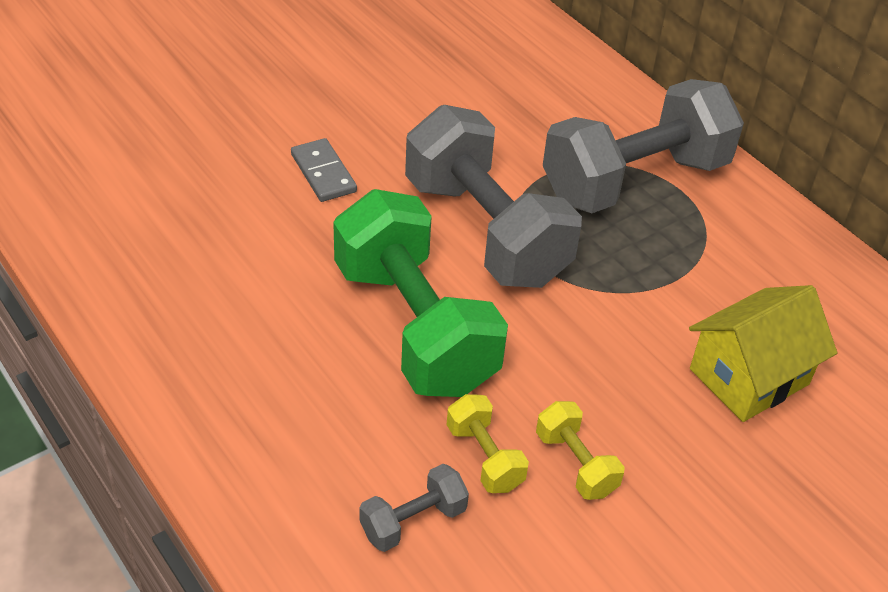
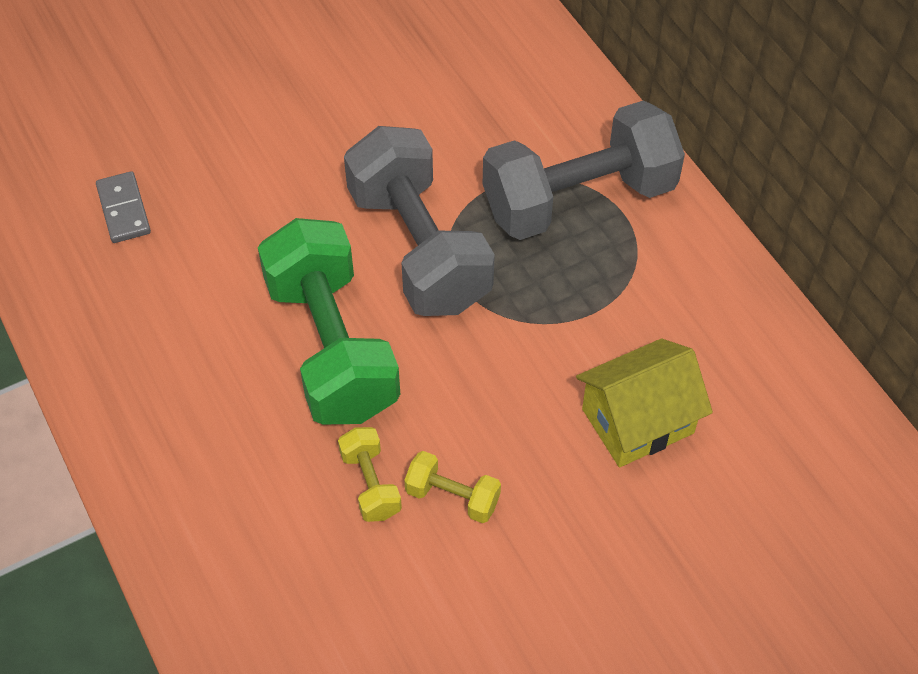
camera: 10 degrees right, 10 degrees up
(323, 173) = (274, 175): grey domino -> grey domino (123, 210)
(413, 521) = (295, 540): grey dumbbell -> none
(575, 463) = (452, 497): yellow dumbbell -> yellow dumbbell turned 45 degrees counterclockwise

